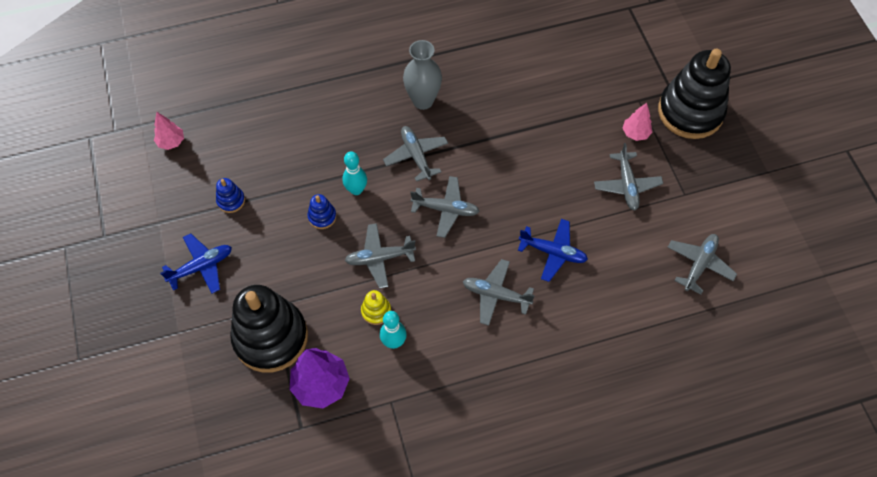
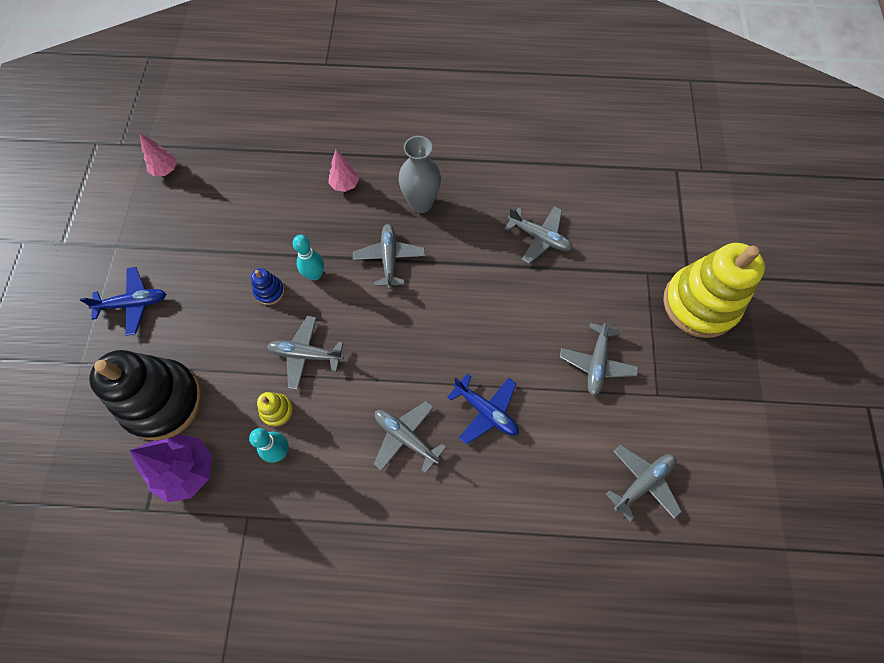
camera: 20 degrees right, 5 degrees up
(231, 201) = (192, 246): blue stacking toy -> none
(445, 209) = (394, 325): grey plane -> grey plane (539, 237)
(635, 133) = (629, 308): pink tree -> pink tree (345, 185)
(690, 112) = (700, 304): black stacking toy -> yellow stacking toy

